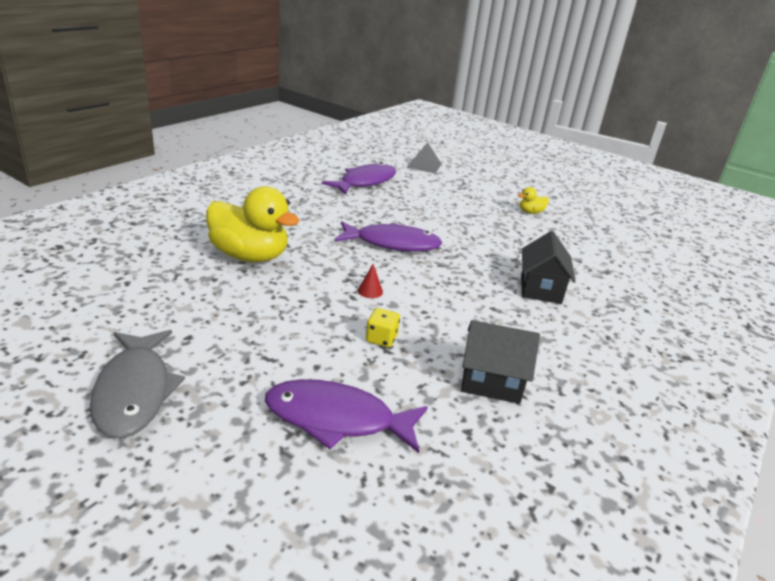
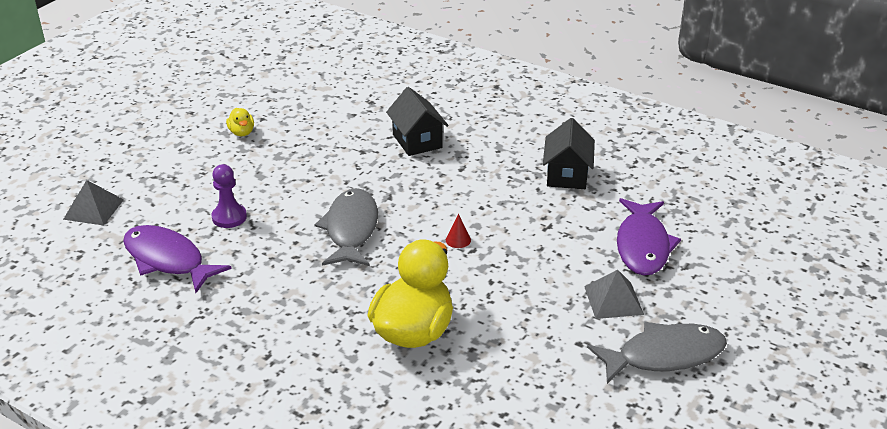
camera: 90 degrees left, 5 degrees up
(243, 372) = (613, 300): none -> grey pyramid
(381, 339) = (534, 229): yellow dice -> none
(393, 243) = (351, 229): purple fish -> grey fish
(413, 202) = (229, 217): none -> purple pawn
(540, 289) = (417, 141): black house -> black house turned 60 degrees clockwise

